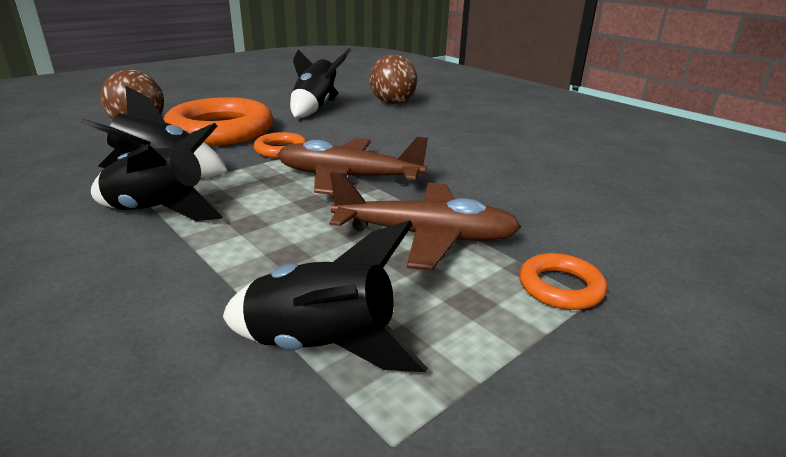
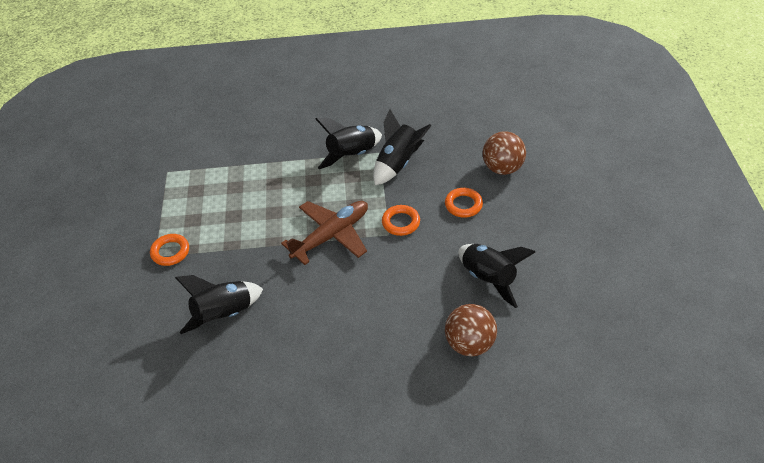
camera: 130 degrees right, 20 degrees up
(221, 131) = (463, 205): orange ring -> orange ring, size x0.46
(322, 346) = (213, 173): black rocket -> black rocket (224, 315)
(425, 236) = (244, 233): brown plane -> none

